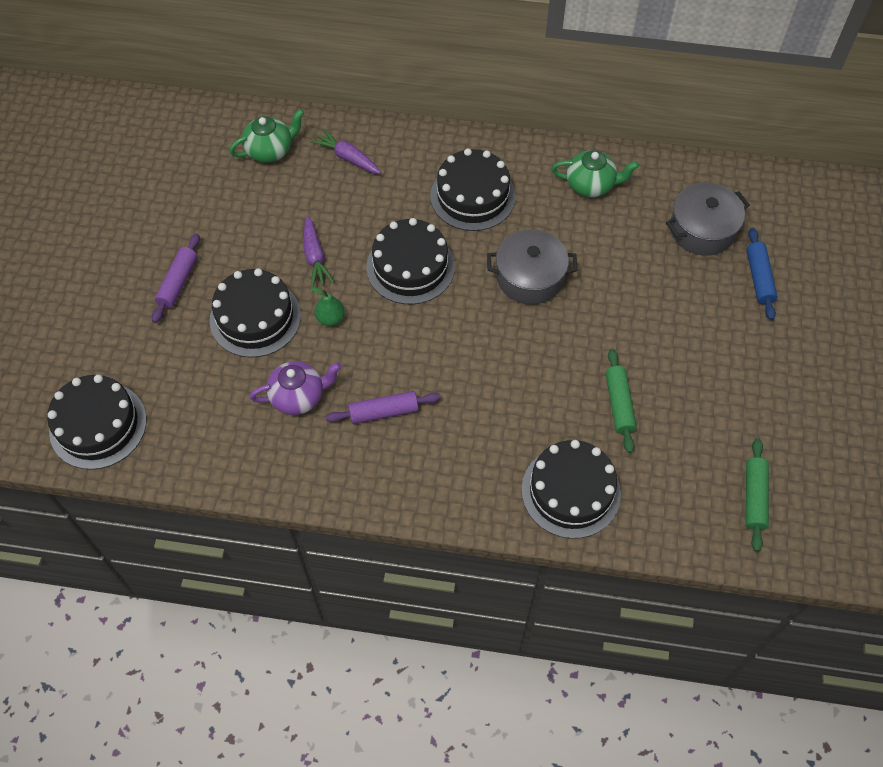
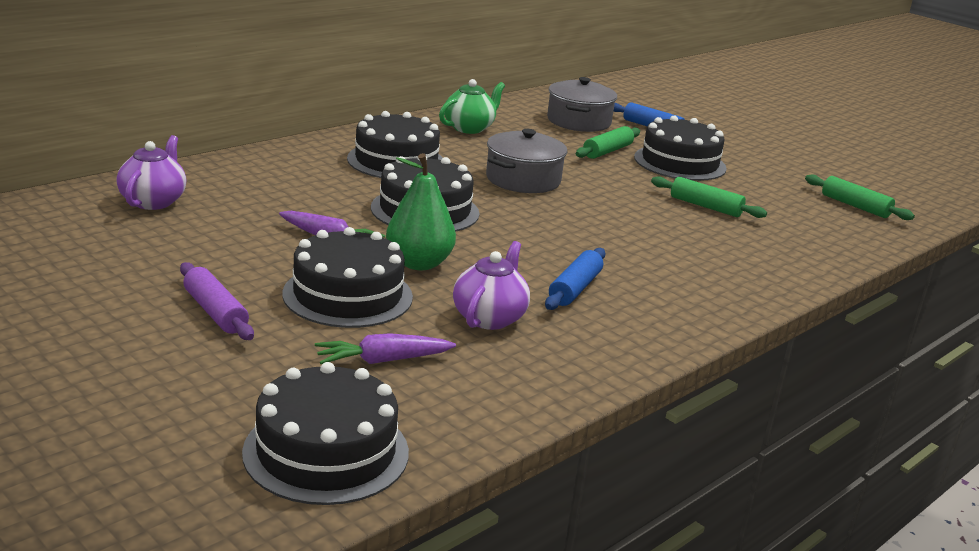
camera: 55 degrees left, 35 degrees down
(270, 150) = (153, 201): green teapot -> purple teapot
(330, 318) = (419, 263): green pear -> green pear, size x1.74
(347, 157) = (243, 179): purple carrot -> purple carrot (382, 360)
(383, 412) = (574, 289): purple rolling pin -> blue rolling pin
(571, 491) = (774, 257): black cake -> black cake (680, 163)
(657, 285) = (607, 151): none -> green rolling pin

